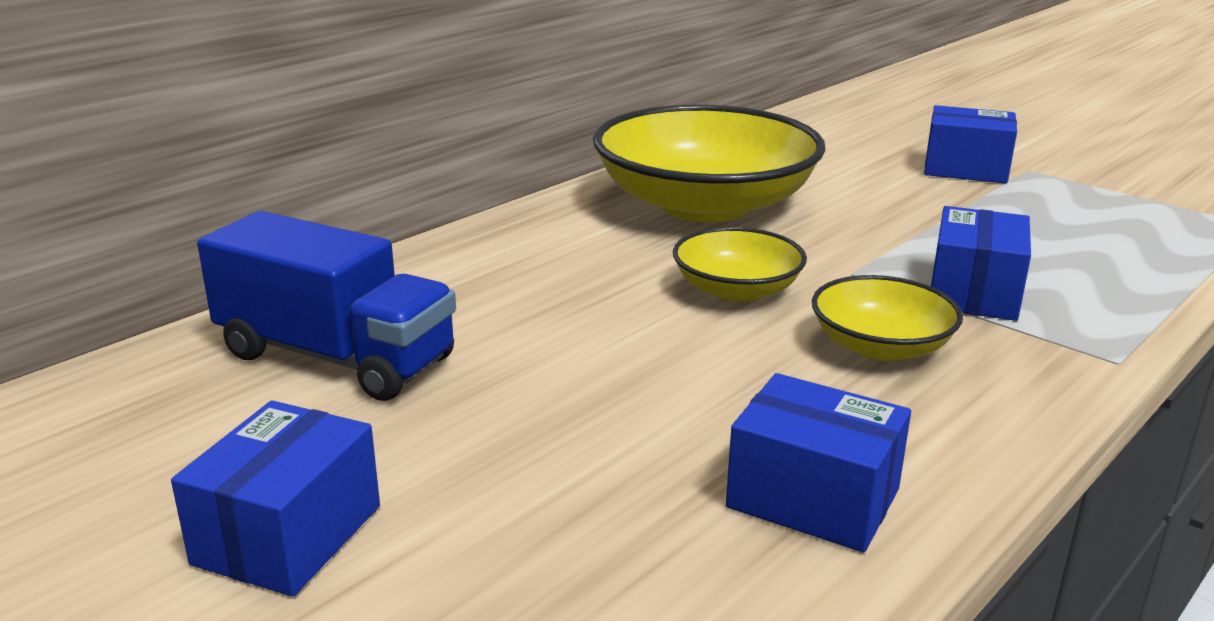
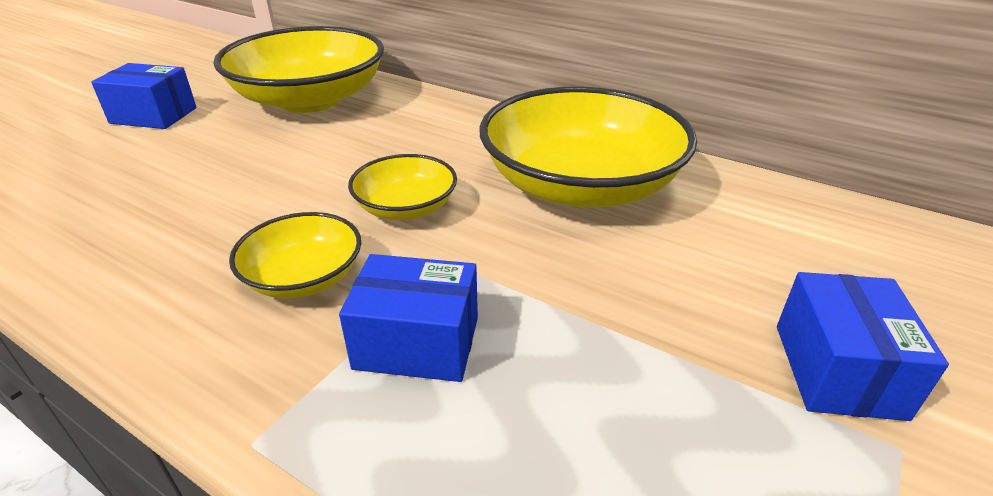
camera: 80 degrees right, 10 degrees up
(336, 357) = (310, 99): blue truck -> yellow bowl
(813, 498) = (107, 245): blue box -> none

